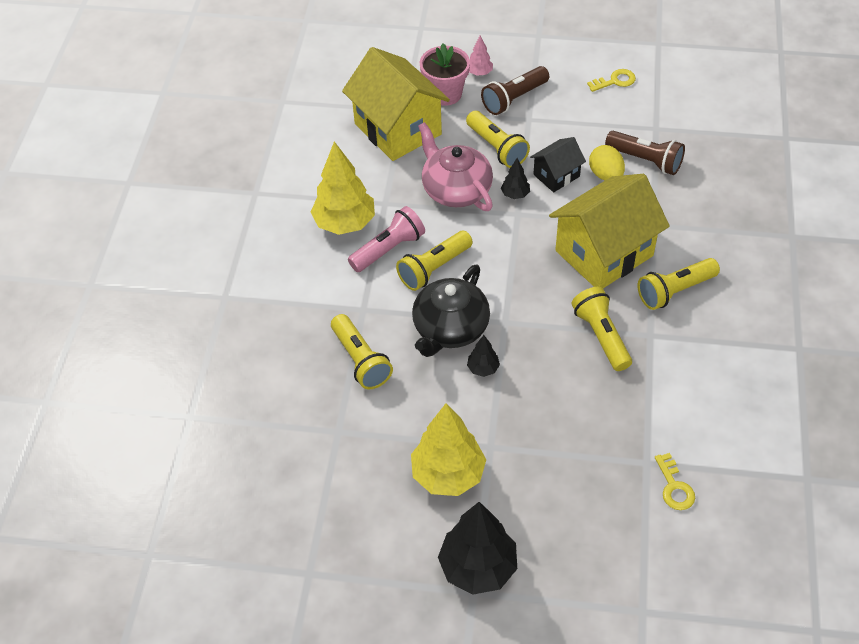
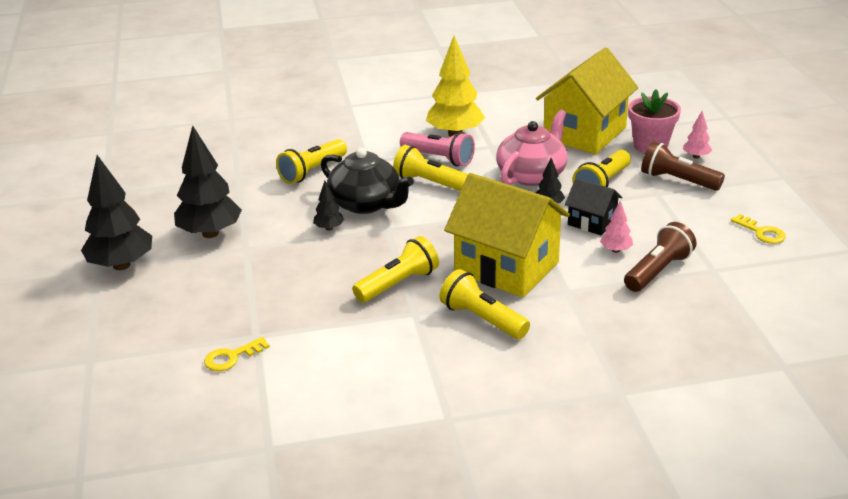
camera: 70 degrees right, 20 degrees down
(448, 474) = (210, 233): yellow tree -> black tree
(450, 328) = (366, 204): black teapot -> black teapot turned 150 degrees counterclockwise
(605, 175) = (616, 250): yellow egg -> pink tree
(645, 160) = (658, 271): brown flashlight -> brown flashlight turned 150 degrees counterclockwise

